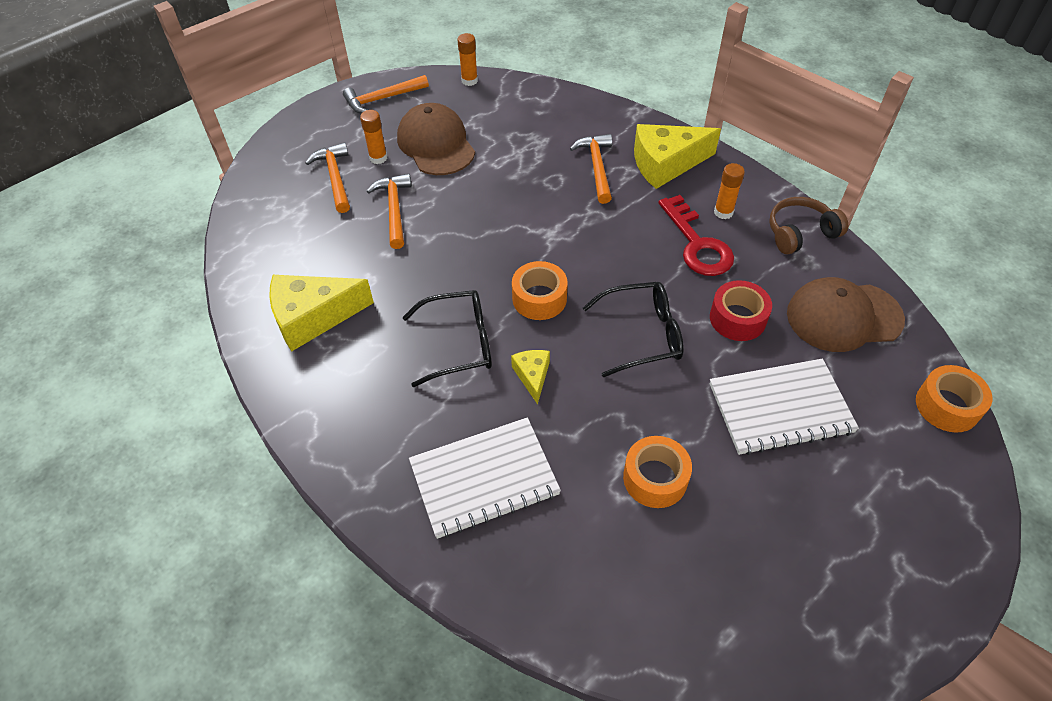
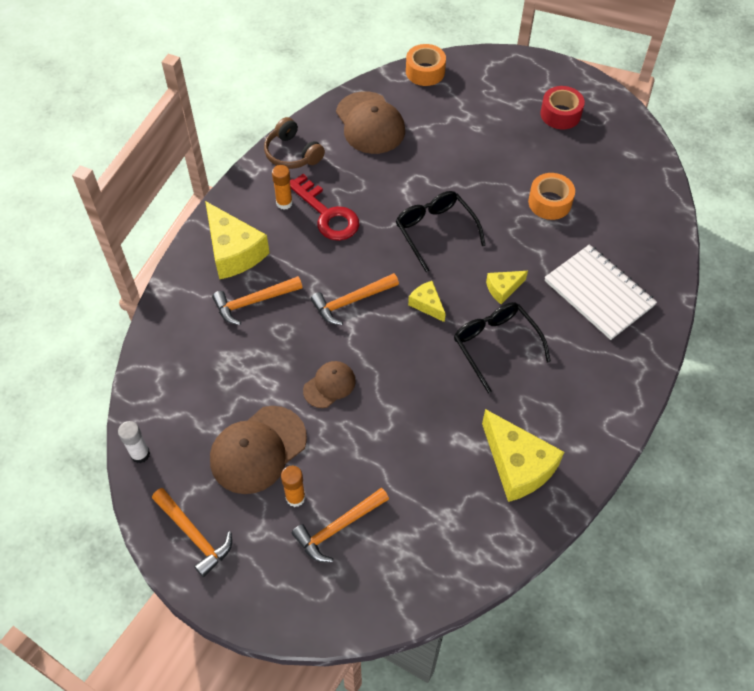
camera: 110 degrees left, 5 degrees up
(394, 210) = (365, 452): orange hammer -> orange hammer (351, 301)
(469, 81) = (140, 454): orange glue stick -> white glue stick
(476, 201) = (329, 385): none -> brown cap
(539, 298) = (427, 304): orange tape -> yellow cheese
(697, 244) = (327, 214): red key -> red key turned 90 degrees clockwise
(737, 318) = (396, 179): red tape -> red tape (560, 114)
(780, 408) = (465, 148): white notebook -> none

